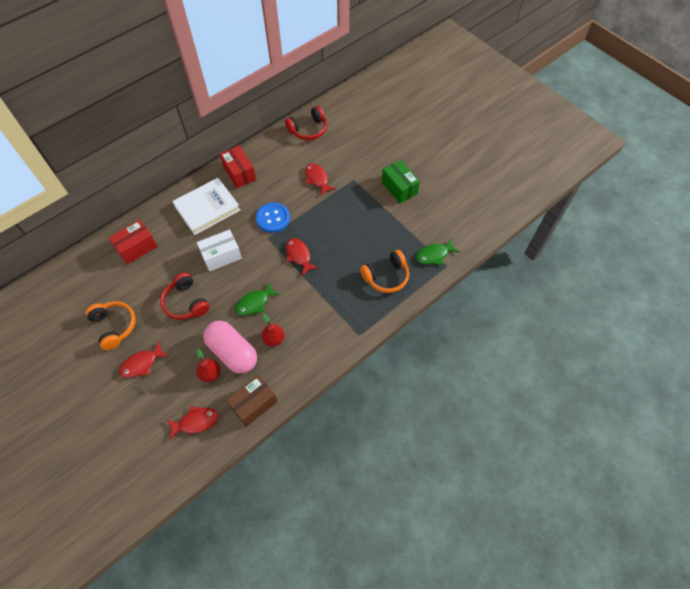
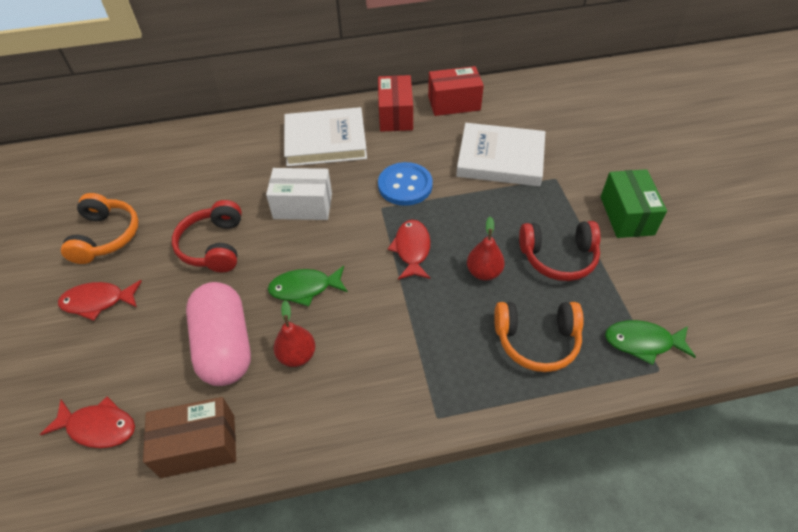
camera: 30 degrees right, 10 degrees down
(137, 248) = (206, 154): red box -> red box (454, 103)
(210, 373) = (172, 362): red pear -> red pear (484, 272)
(308, 130) = (522, 96): red headphones -> red headphones (558, 257)
(317, 179) = (500, 159): red fish -> white book

